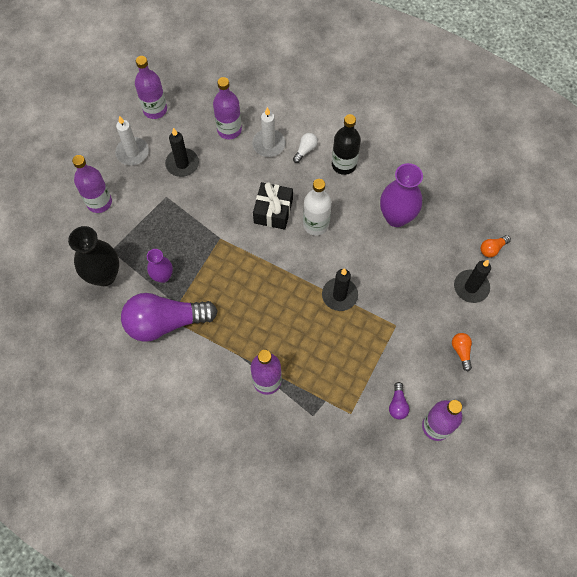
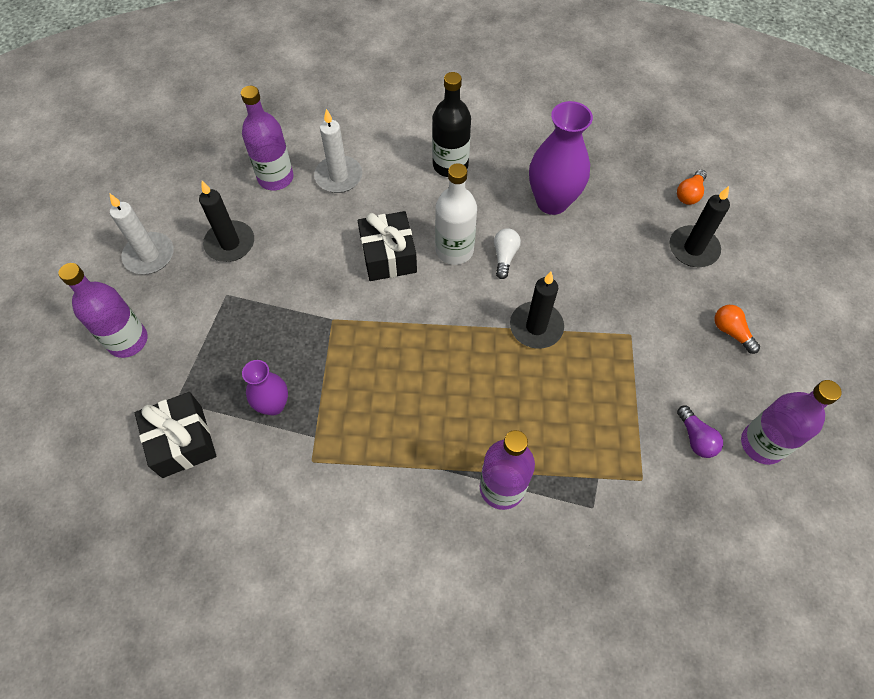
camera: 25 degrees left, 5 degrees down
(104, 275) = (182, 441): black vase -> black gift
(155, 110) = (157, 190): purple bottle -> none
(165, 322) = (309, 469): purple light bulb -> none
(305, 150) = (391, 166): white light bulb -> white light bulb (504, 257)

